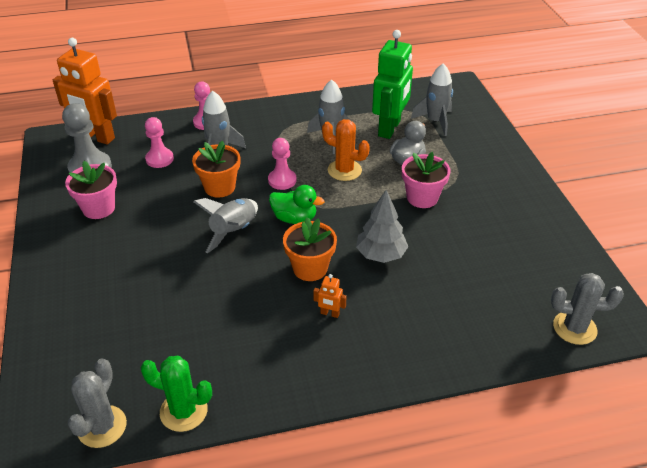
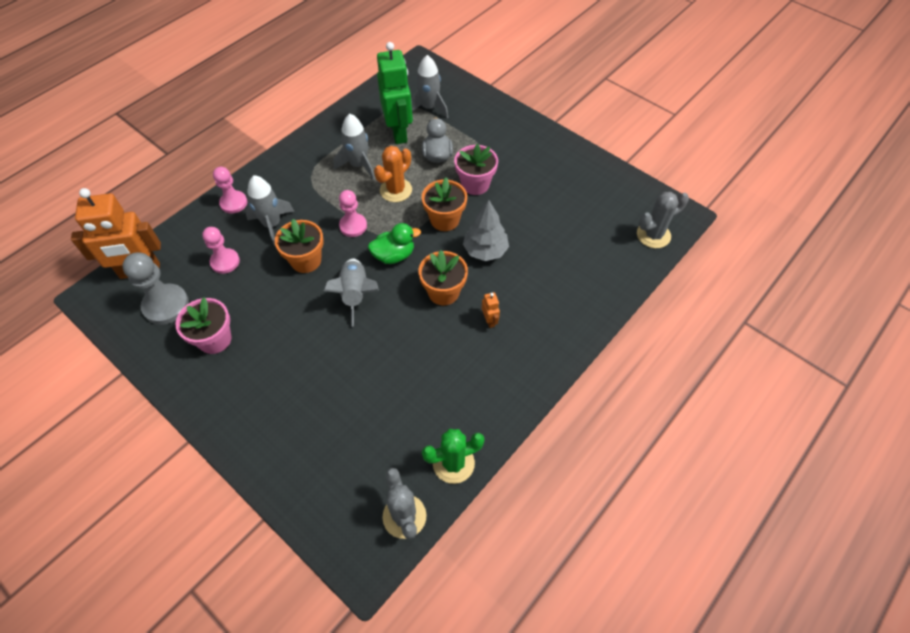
camera: 35 degrees left, 15 degrees up
(329, 313) = (489, 321): orange robot -> orange robot turned 90 degrees counterclockwise
(344, 170) = (396, 190): orange cactus -> orange cactus turned 45 degrees counterclockwise
(366, 212) = (445, 219): none -> orange flower pot

